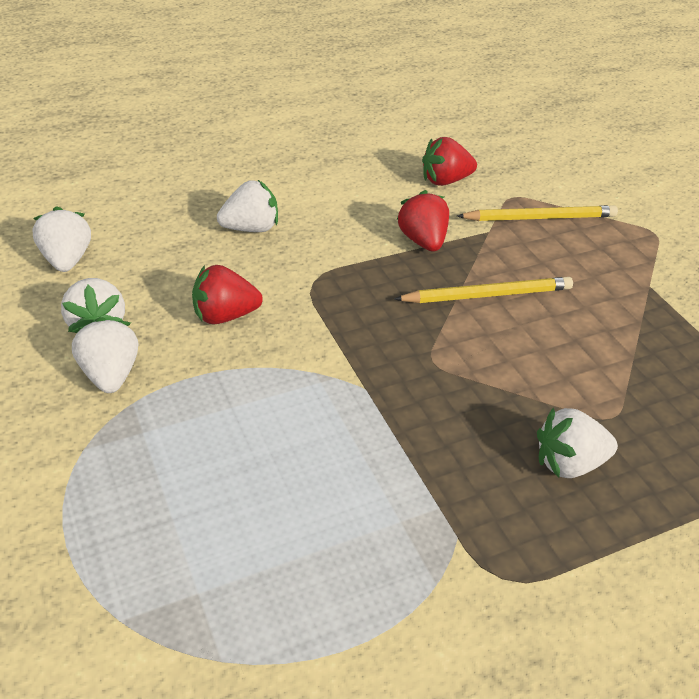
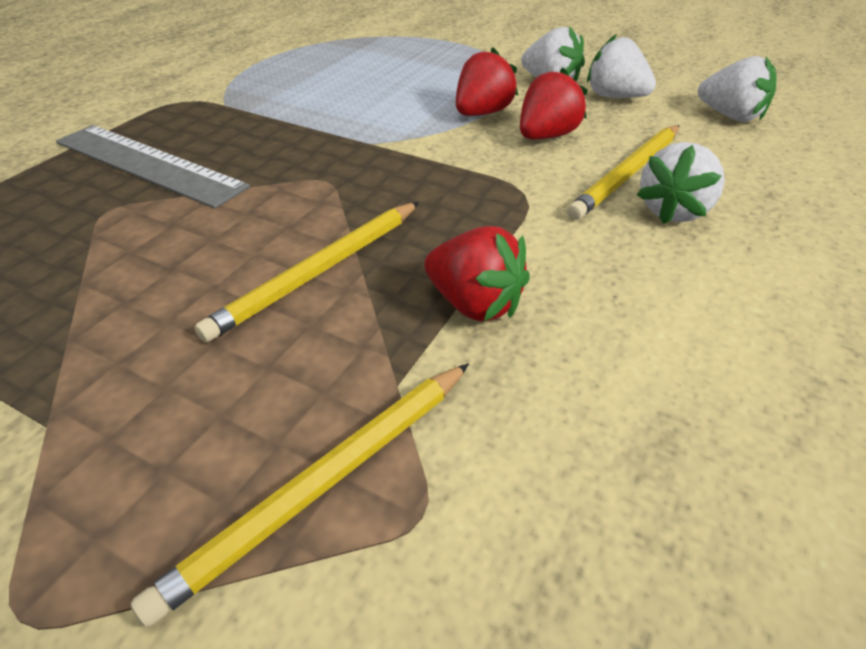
camera: 145 degrees right, 0 degrees up
(230, 259) = (628, 174): none -> yellow pencil
(445, 181) = (586, 469): red strawberry -> red strawberry (482, 113)
(569, 463) = (148, 164): white strawberry -> grey ruler

